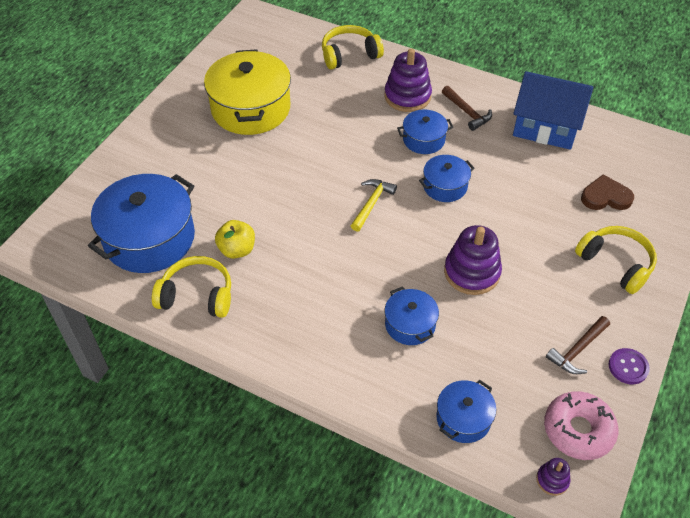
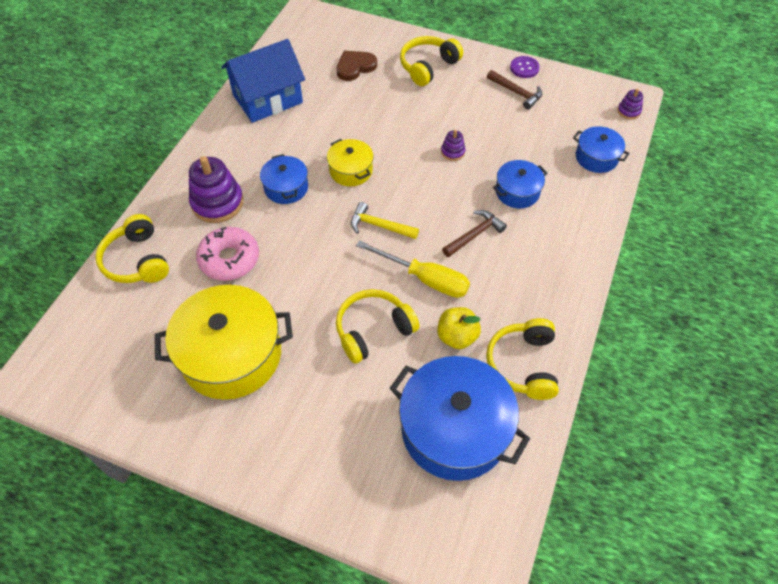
camera: 95 degrees left, 5 degrees up
(256, 193) = (373, 330): none -> yellow headphones
(304, 233) = (425, 279): none -> yellow screwdriver
(445, 186) = (351, 170): blue pot -> yellow pot
(467, 112) = (245, 154): brown hammer -> brown hammer (475, 234)
(472, 272) = (453, 152): purple stacking toy -> purple stacking toy, size x0.49
(546, 127) = (267, 99): blue house -> blue house turned 45 degrees clockwise
(578, 430) = (585, 96): pink donut -> pink donut (229, 259)
(605, 197) = (355, 67): brown heart -> brown heart turned 60 degrees clockwise

